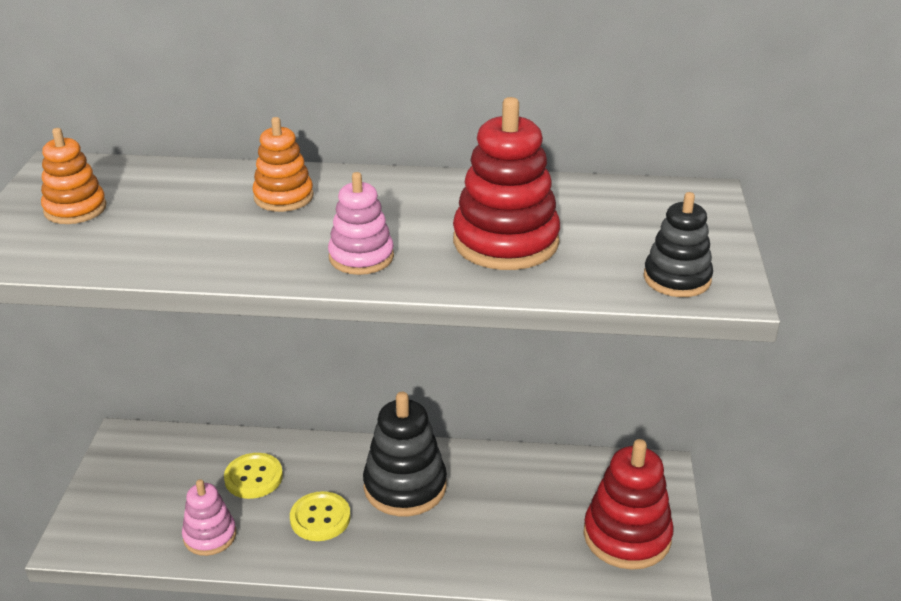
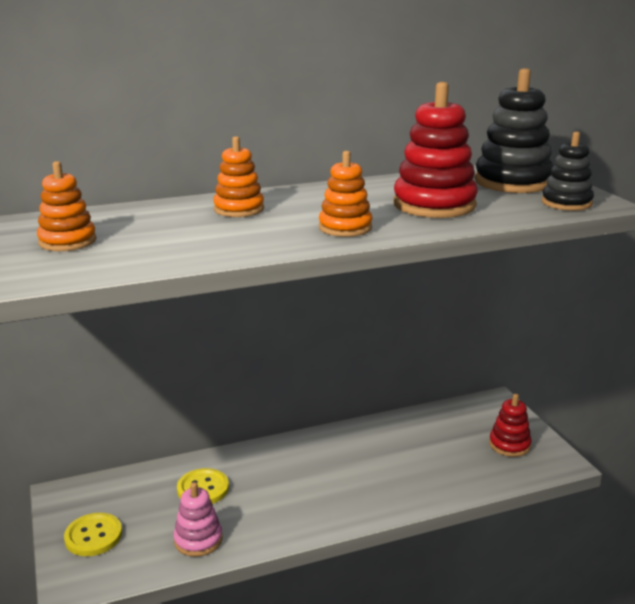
camera: 25 degrees left, 10 degrees down
(320, 518) = (281, 500): yellow button -> yellow button (93, 536)
(361, 257) = (345, 228): pink stacking toy -> orange stacking toy
(405, 486) = (330, 460): black stacking toy -> black stacking toy (512, 182)
(627, 536) = (509, 445): red stacking toy -> red stacking toy, size x0.60

